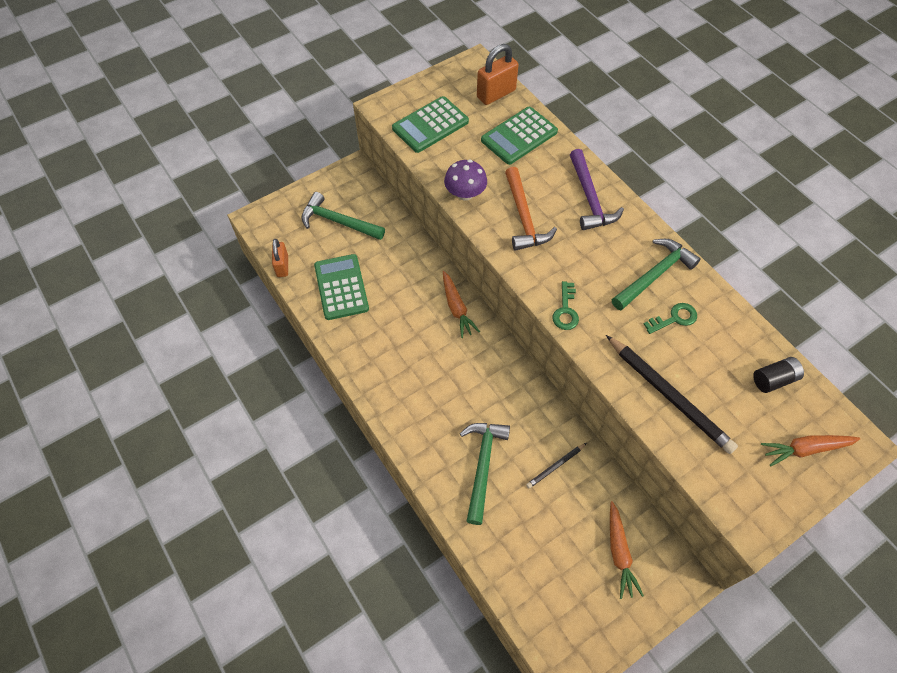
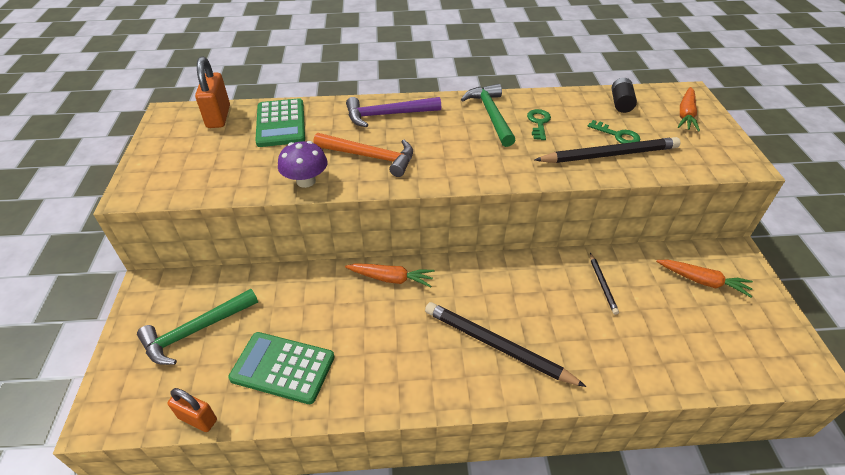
camera: 60 degrees left, 15 degrees down
(430, 125) = (199, 170): green calculator -> none
(439, 410) = (497, 346): none -> black pencil
(483, 466) = (578, 338): green hammer -> none
(565, 310) = (489, 174): green key -> green key (617, 135)
(589, 198) = (387, 115): purple hammer -> purple hammer turned 150 degrees clockwise

